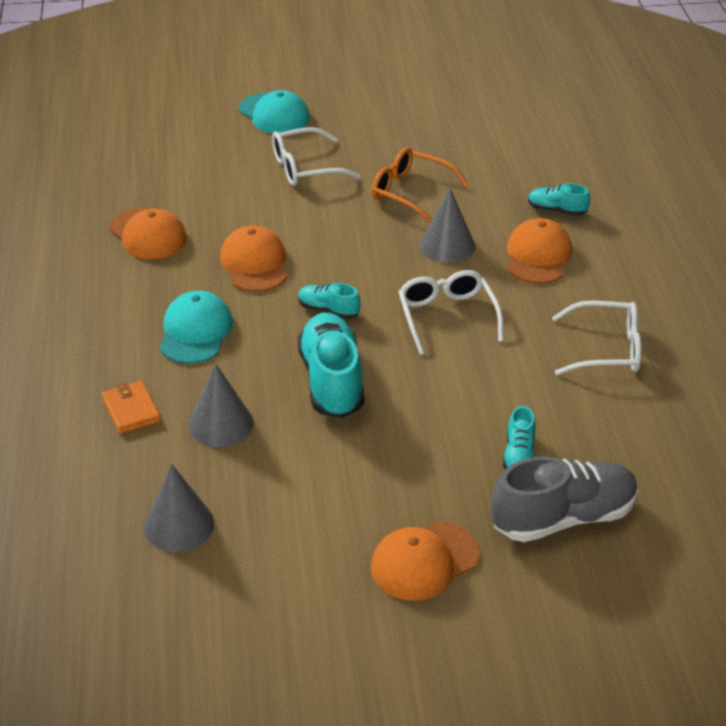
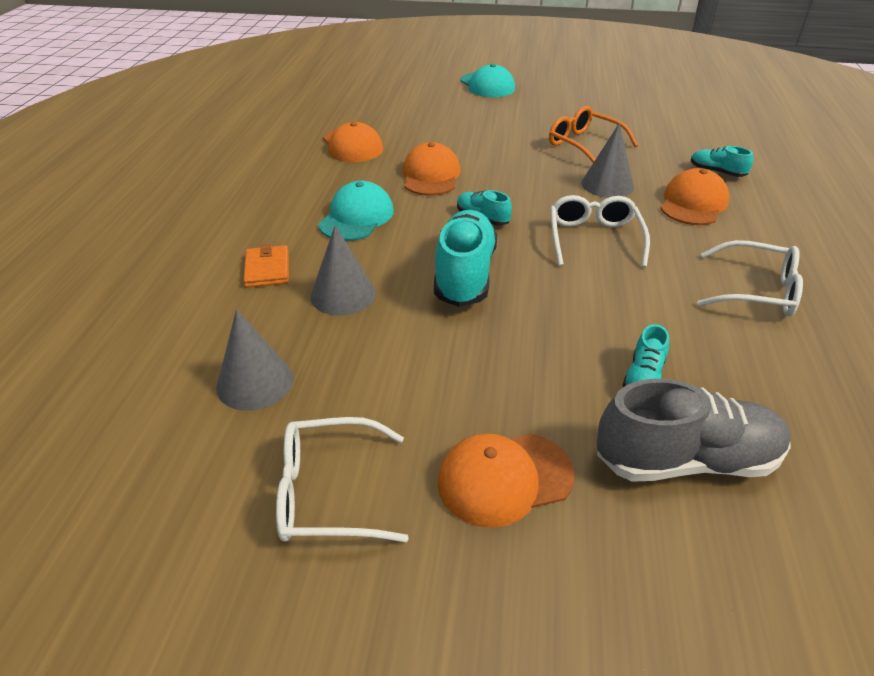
camera: 15 degrees right, 0 degrees up
(305, 168) = (499, 119): white glasses -> white glasses (329, 492)

